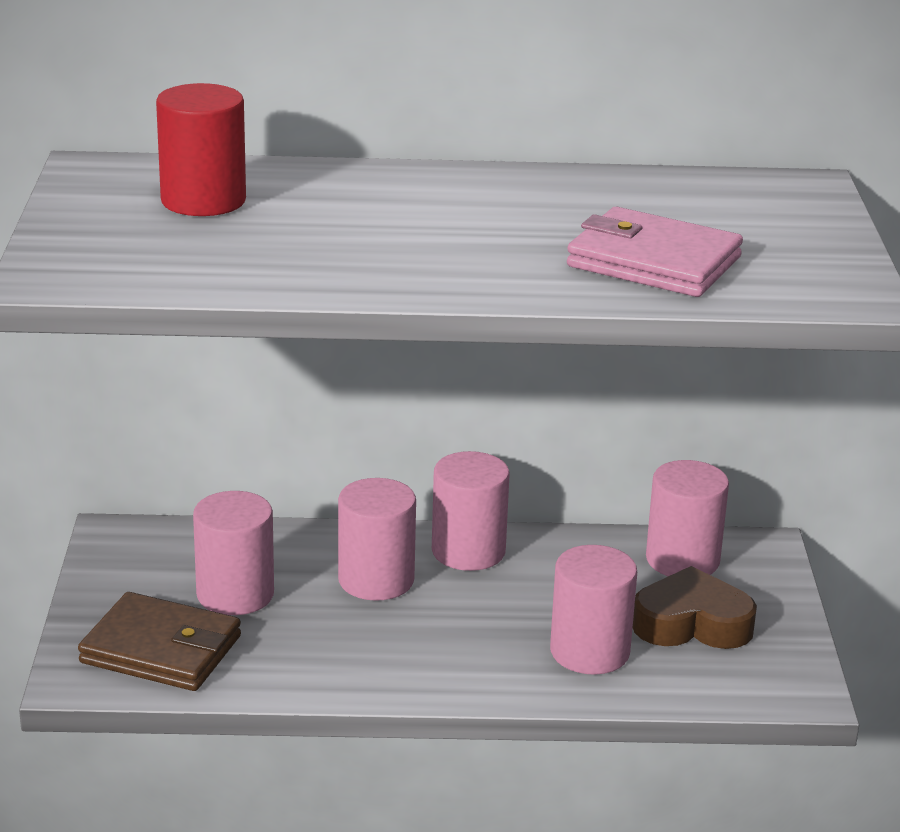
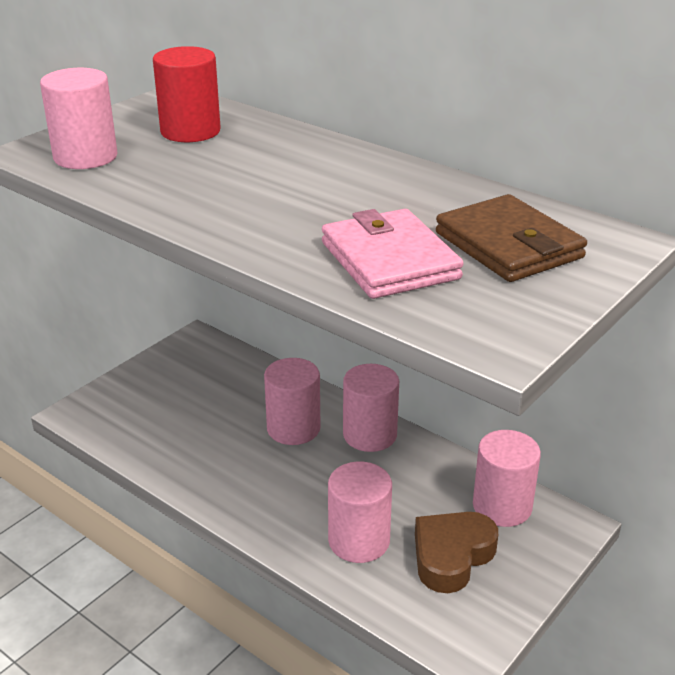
camera: 40 degrees right, 5 degrees up
(161, 649) = (132, 416): brown wallet -> brown wallet (508, 245)
(235, 594) = (209, 401): pink cylinder -> pink cylinder (85, 157)
(692, 623) = (451, 556): brown heart -> brown heart turned 90 degrees counterclockwise

